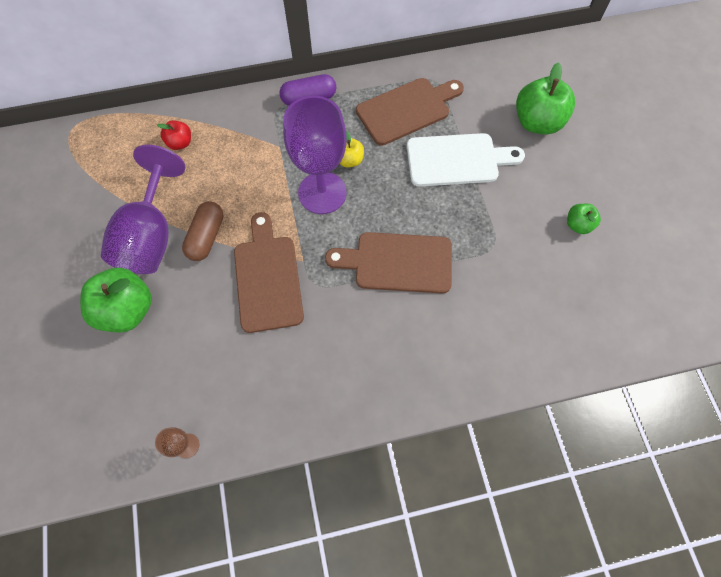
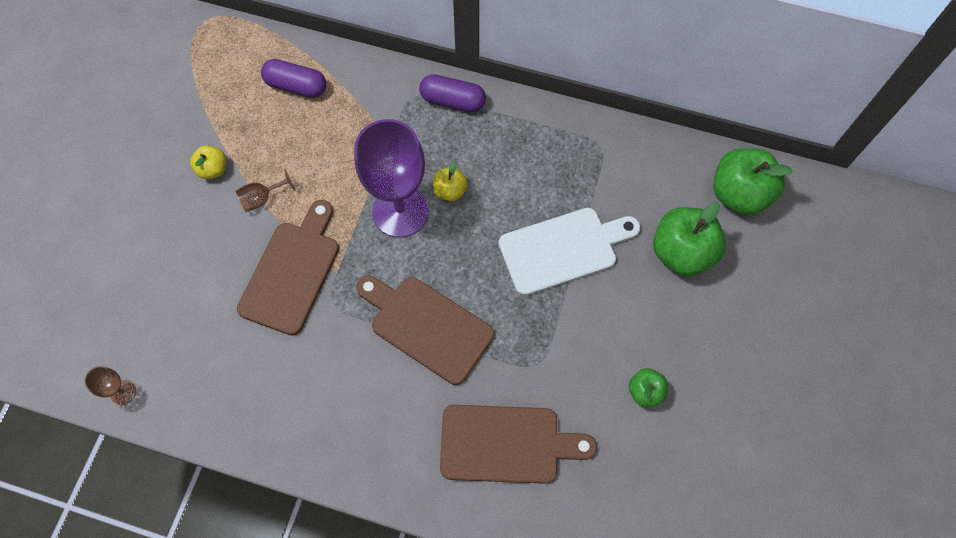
camera: 30 degrees right, 0 degrees up
(128, 310) = (149, 232): green apple -> green apple (739, 194)
(151, 235) = (213, 169): purple goblet -> yellow apple
(180, 143) = (296, 86): red apple -> purple capsule
(207, 237) = (262, 198): brown capsule -> brown goblet
(407, 110) = (547, 165): brown cutting board -> brown cutting board (506, 444)
(457, 160) = (563, 249): white cutting board -> white cutting board turned 45 degrees counterclockwise

